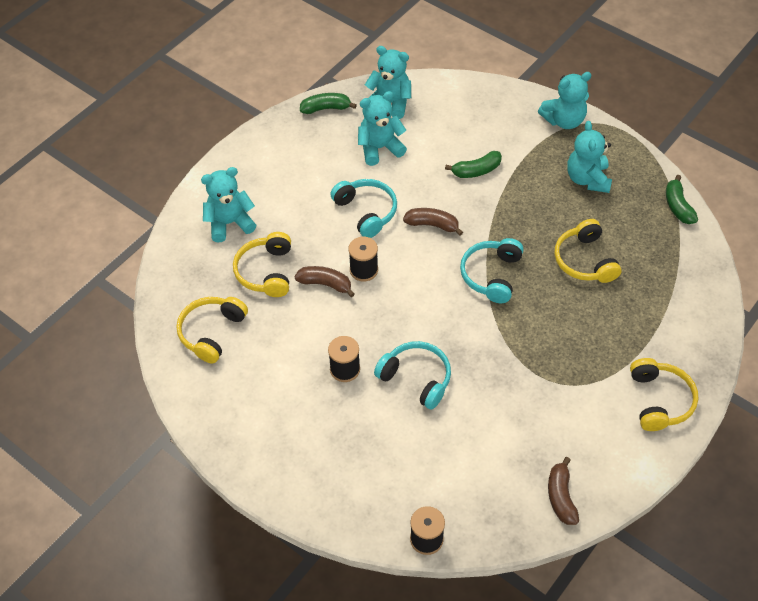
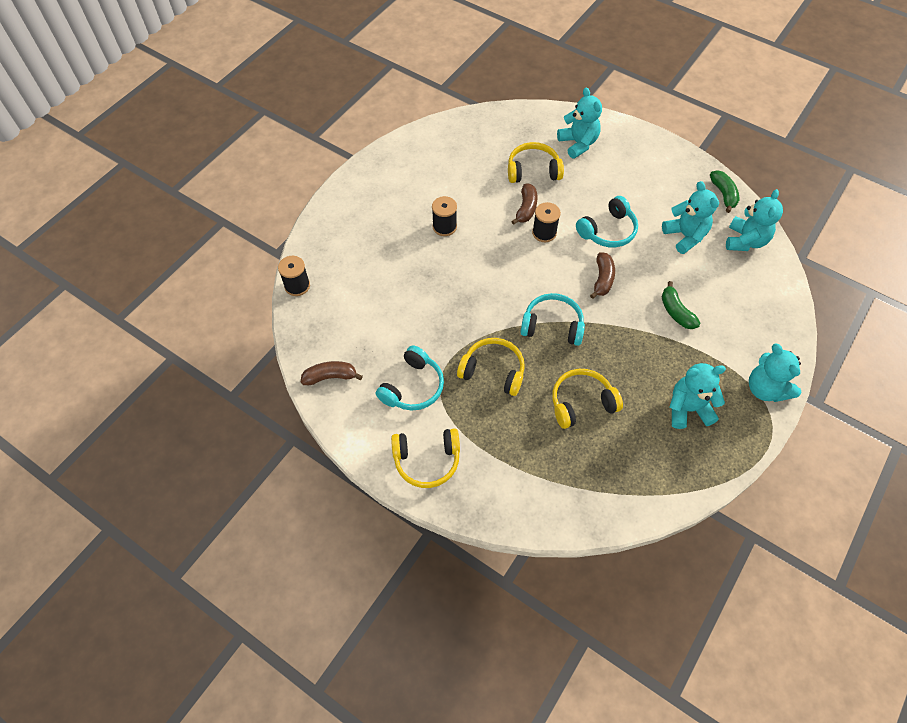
camera: 85 degrees right, 5 degrees up
(211, 332) = (472, 145): yellow headphones -> yellow headphones (493, 371)
(416, 378) = (439, 274): turquoise headphones -> turquoise headphones (413, 387)
(678, 206) = (669, 496): green banana -> none

